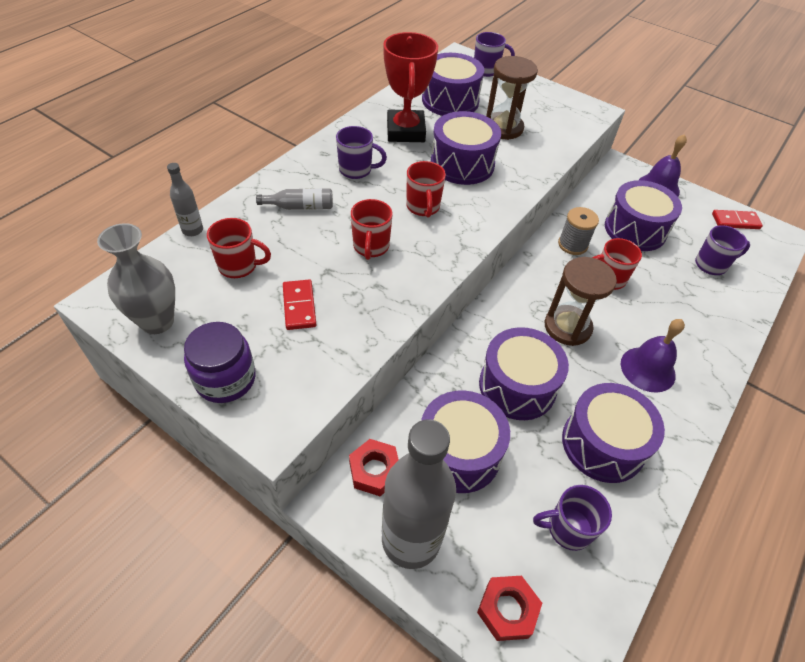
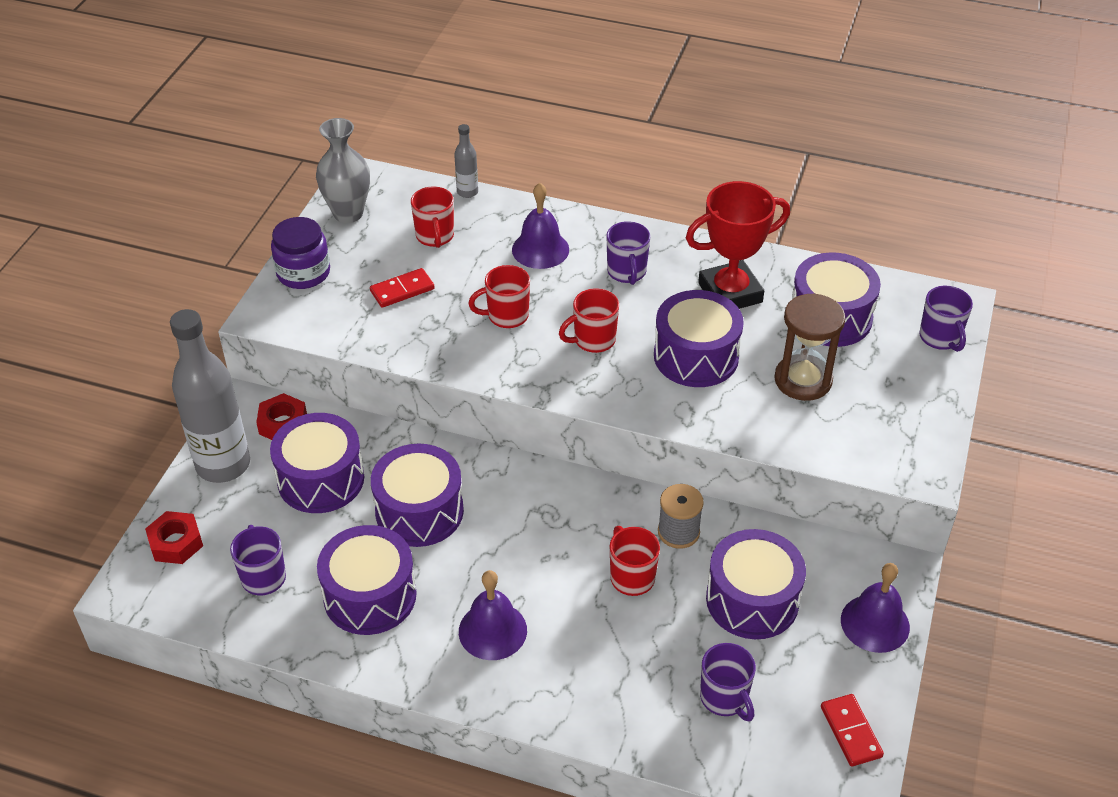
camera: 75 degrees right, 5 degrees down
(300, 207) = (540, 249): grey bottle -> purple bell
(567, 327) = (526, 544): brown hourglass -> none

